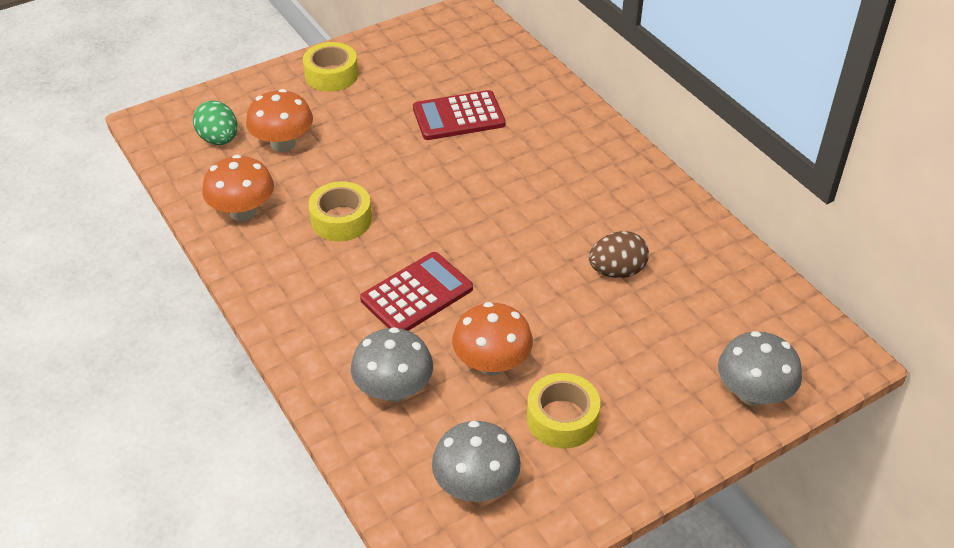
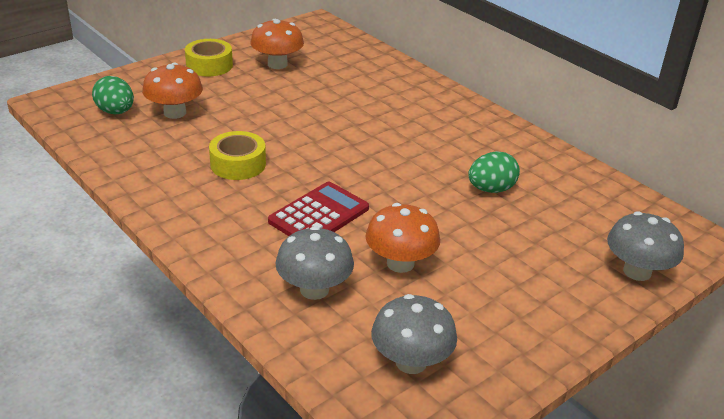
camera: 10 degrees left, 10 degrees down
(243, 211) = (146, 162): orange mushroom -> orange mushroom (277, 64)
(458, 116) = (325, 89): red calculator -> none
(562, 418) = (476, 302): yellow tape -> none
(617, 271) = (491, 189): brown egg -> green egg

